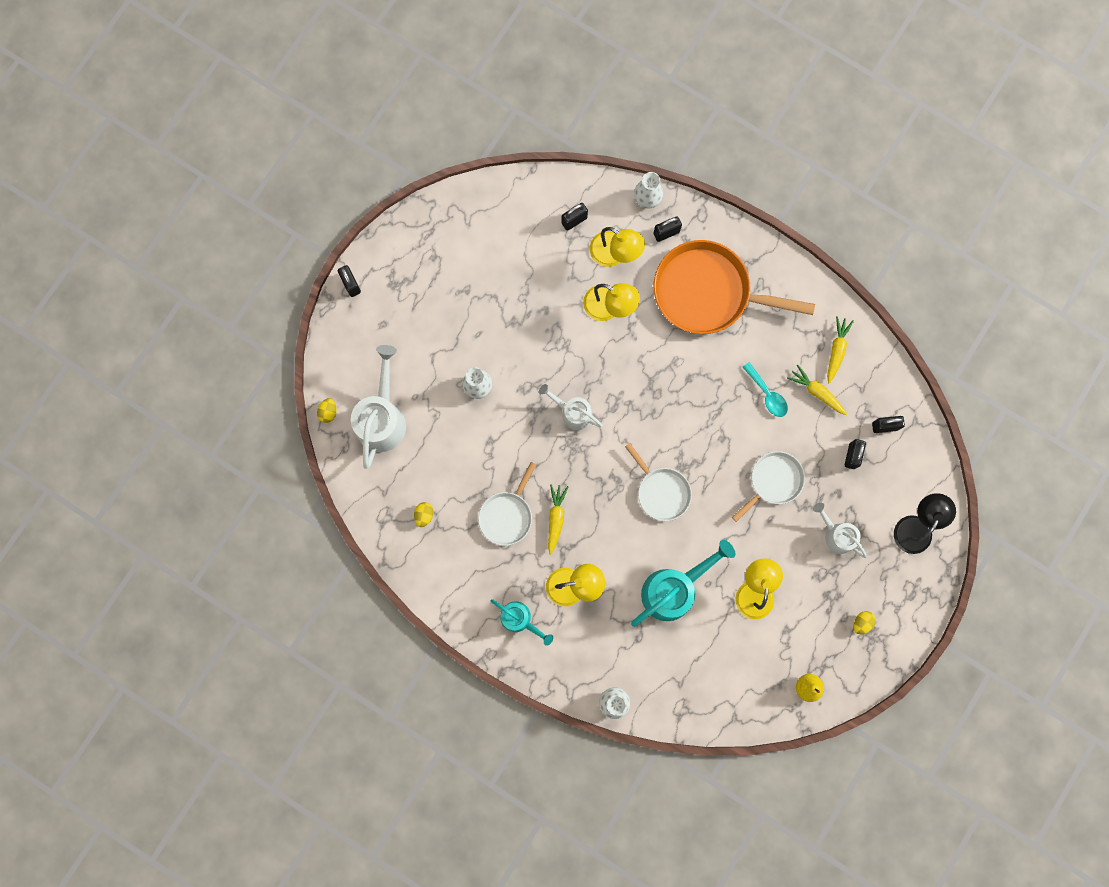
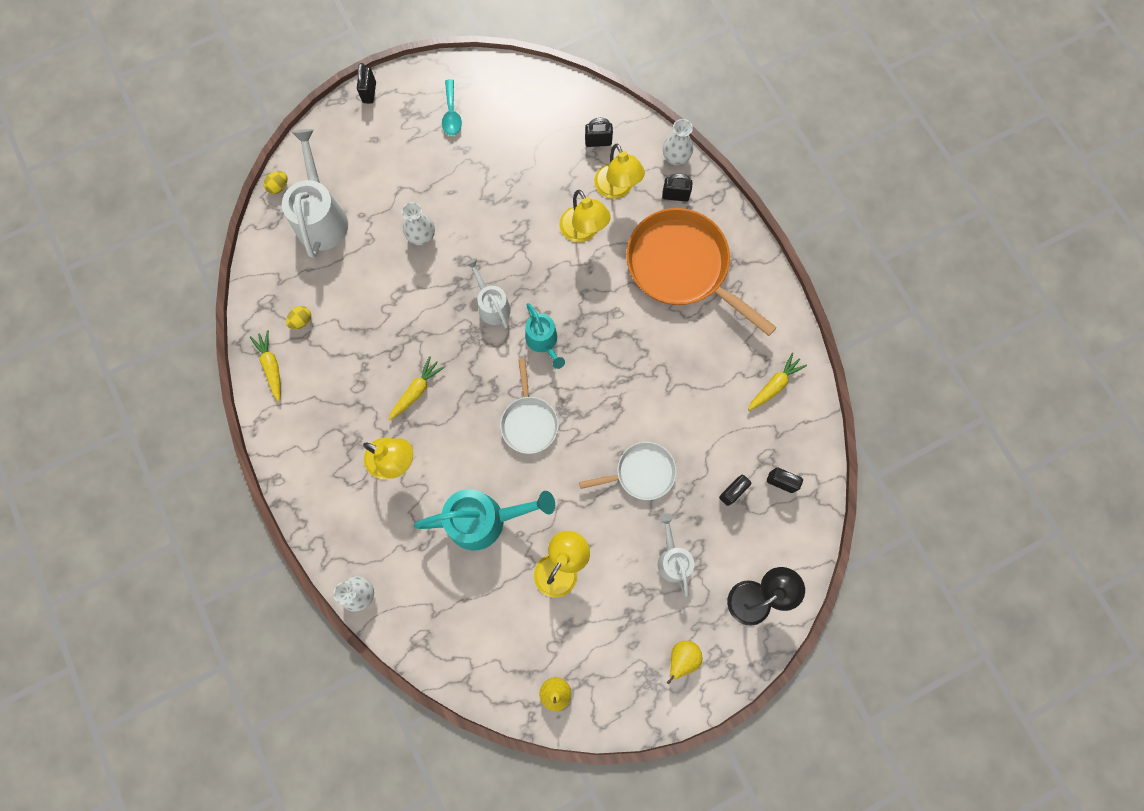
camera: 30 degrees right, 5 degrees down
(382, 417) = (321, 217): white watering can -> white watering can turned 45 degrees counterclockwise
(507, 515) = (375, 363): white pan -> none
(520, 620) = (325, 464): turquoise watering can -> turquoise watering can (543, 342)
(767, 394) = (683, 389): turquoise spoon -> turquoise spoon (451, 114)
(816, 392) = (732, 413): yellow carrot -> yellow carrot (271, 367)
(861, 622) = (647, 660): yellow egg -> none
(886, 605) = (682, 658): none -> yellow pear

